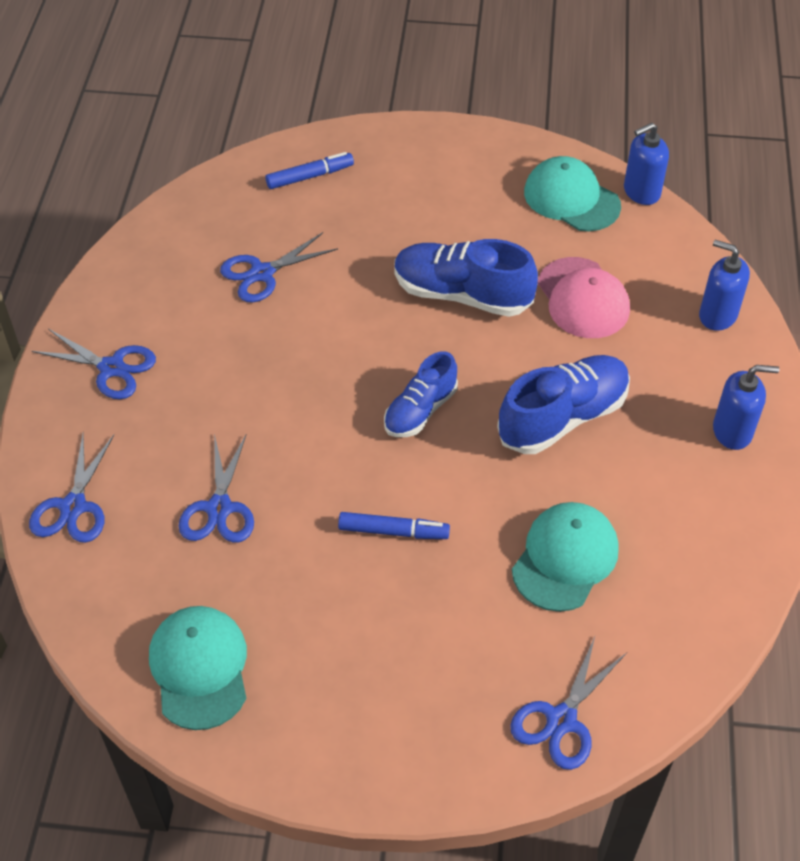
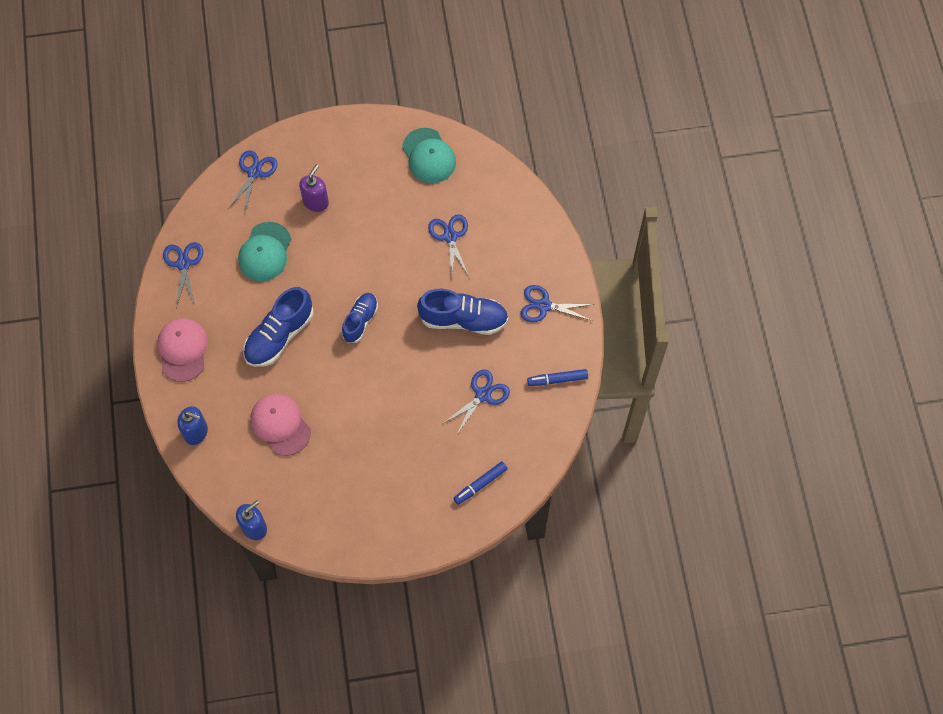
camera: 165 degrees right, 15 degrees up
(73, 507) = (525, 219): blue scissors -> blue scissors (184, 263)
(393, 531) = (356, 245): blue marker -> blue marker (557, 379)
(449, 629) = (316, 202): none -> purple soap dispenser
(462, 294) = (355, 409): blue shoe -> blue shoe (463, 319)
(571, 199) = (300, 508): turquoise cap -> none
(732, 431) = (182, 350): blue soap dispenser -> pink cap

